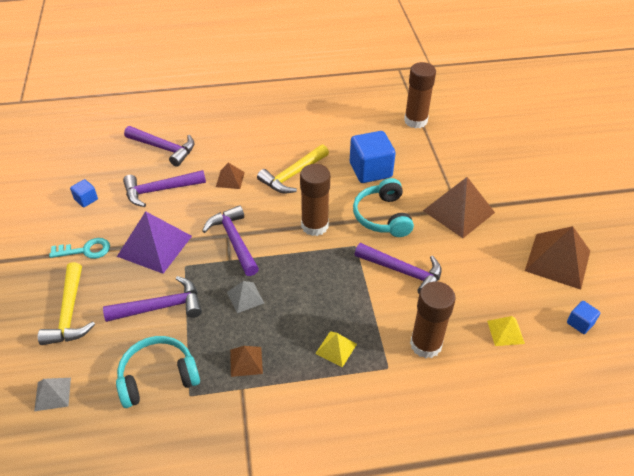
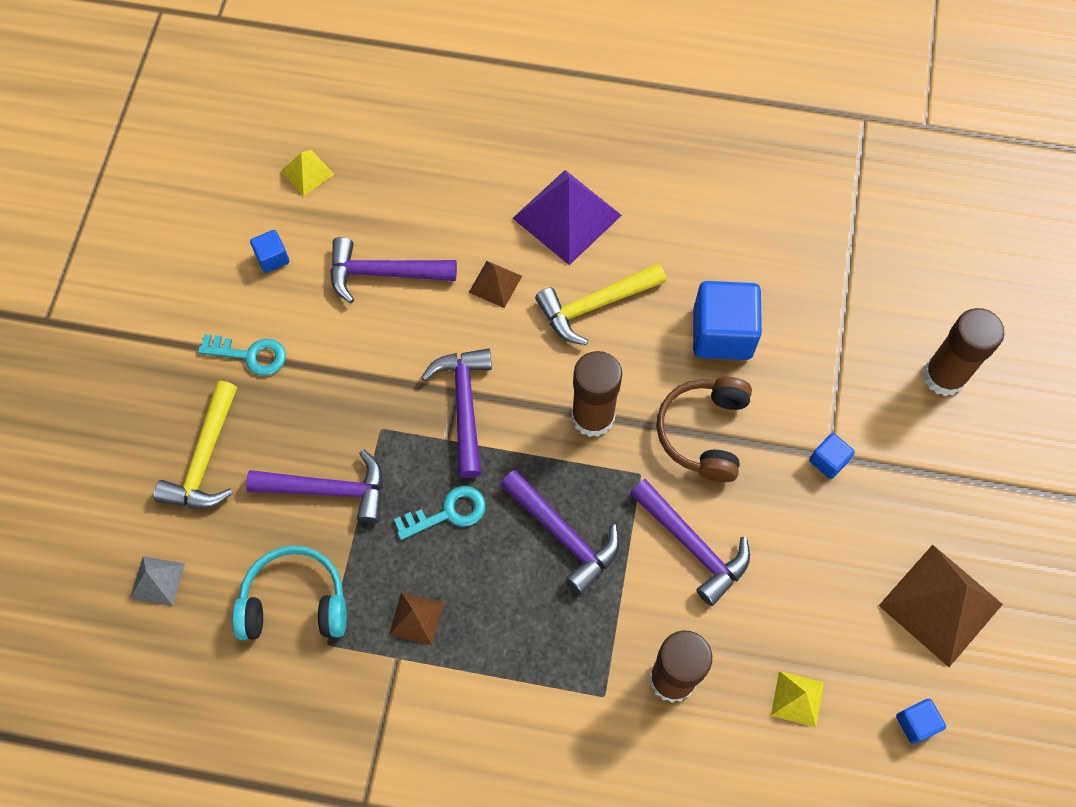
camera: 20 degrees right, 20 degrees up
(154, 246) = (348, 378): purple pyramid -> purple pyramid (566, 216)
(164, 148) = (413, 188): purple hammer -> purple hammer (563, 535)
(245, 297) = (448, 513): grey pyramid -> turquoise key
(336, 348) = (544, 641): yellow pyramid -> yellow pyramid (307, 172)
(382, 216) = (703, 432): turquoise headphones -> brown headphones
(415, 121) = (842, 249): brown glue stick -> brown glue stick (944, 376)
(458, 211) = (828, 461): brown pyramid -> blue cube

